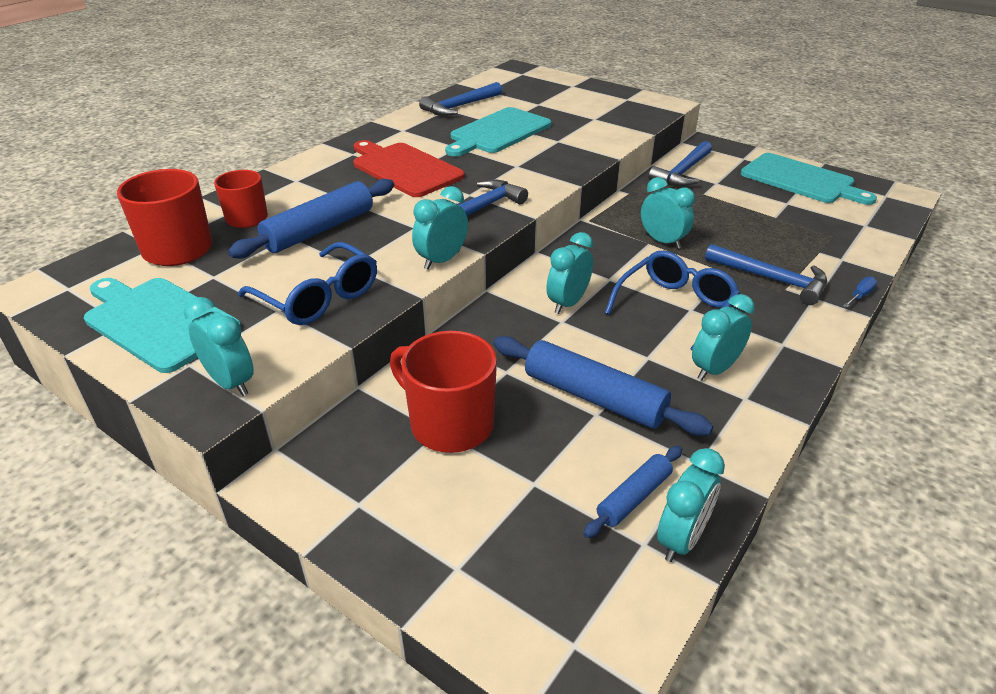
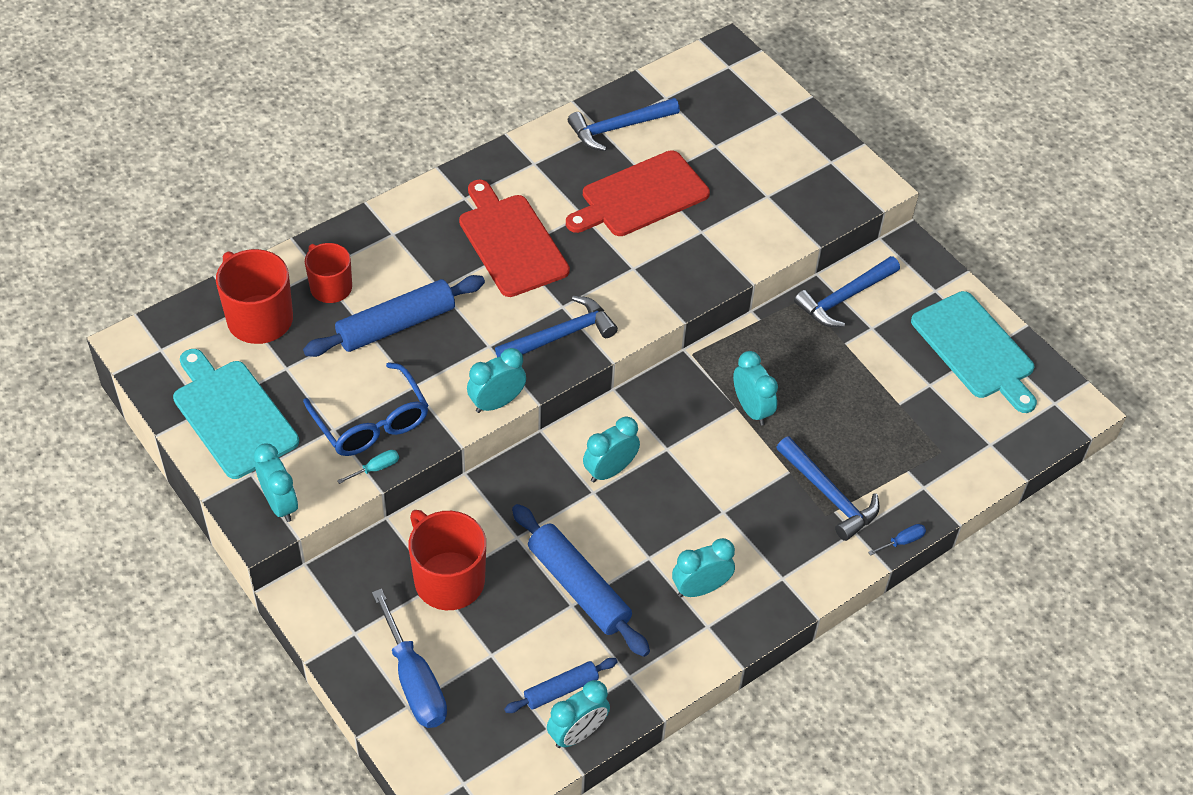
camera: 15 degrees right, 15 degrees up
(336, 330) = (376, 468): none -> turquoise screwdriver
(454, 536) = (414, 681): none -> blue screwdriver
(498, 132) = (640, 196): turquoise cutting board -> red cutting board
(675, 307) = (710, 504): blue glasses -> none

